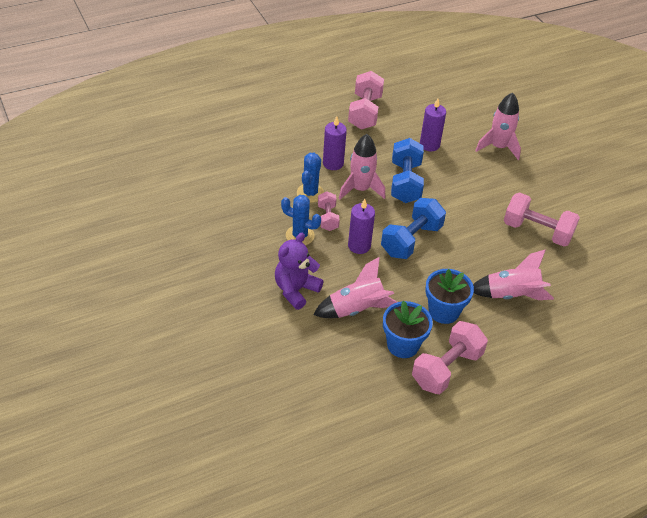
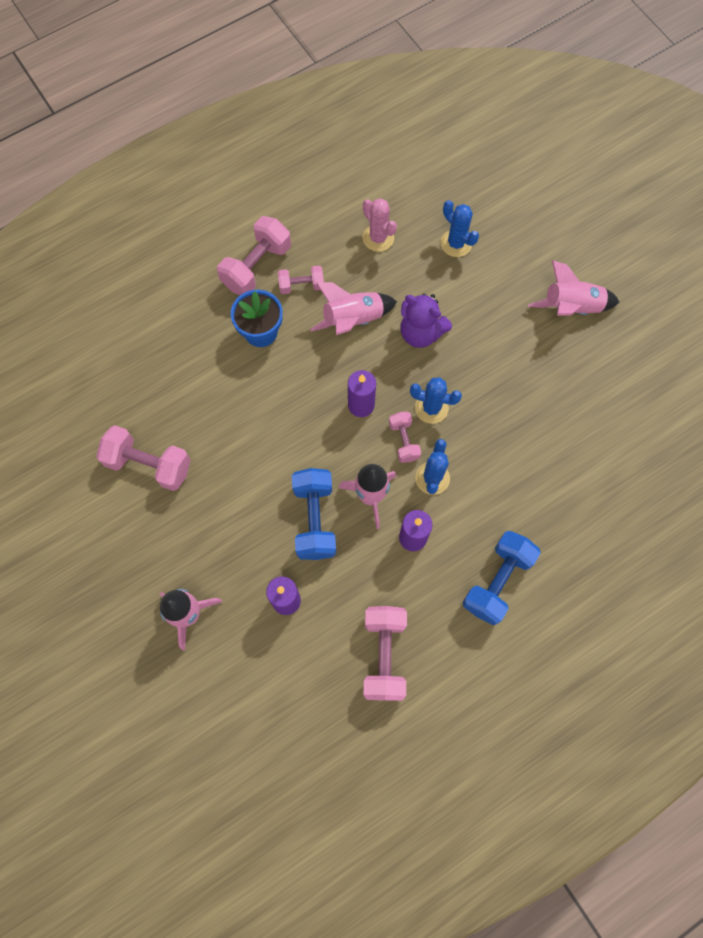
camera: 175 degrees right, 25 degrees up
(241, 361) = (456, 243): none -> blue cactus
(296, 290) = (421, 333): purple teddy bear -> purple teddy bear turned 90 degrees clockwise
(320, 378) = (378, 238): none -> pink cactus
(403, 345) = (301, 285): blue flower pot -> pink dumbbell
(411, 240) = (301, 424): blue dumbbell -> blue dumbbell (497, 581)
(511, 295) = (186, 365): pink rocket -> pink rocket (571, 308)

